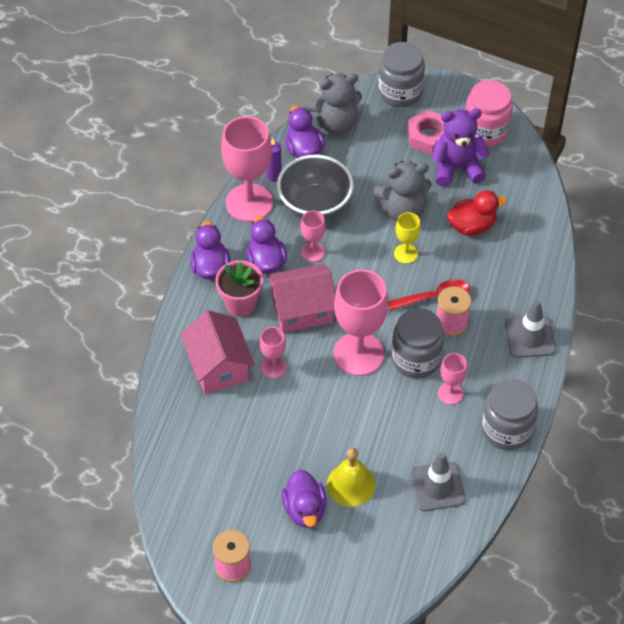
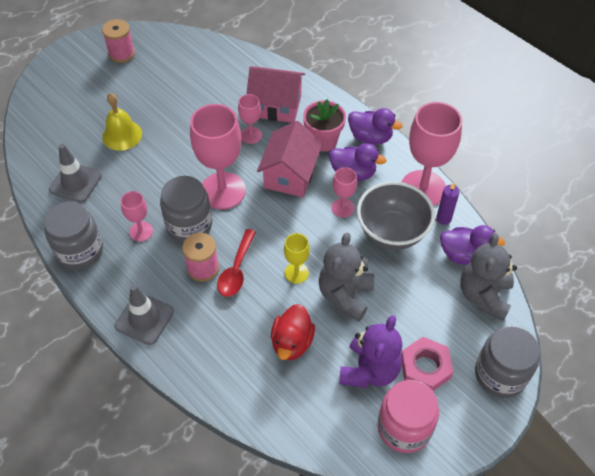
camera: 120 degrees right, 0 degrees up
(304, 509) = (126, 103): purple duck -> none

